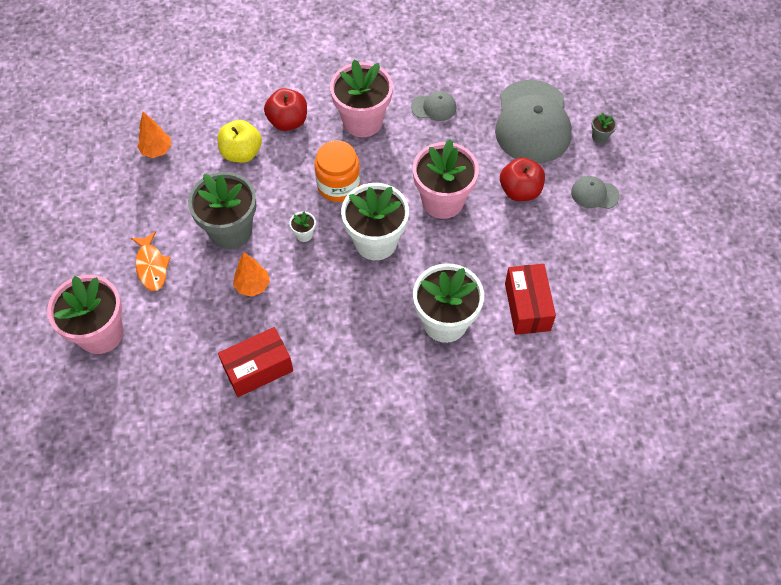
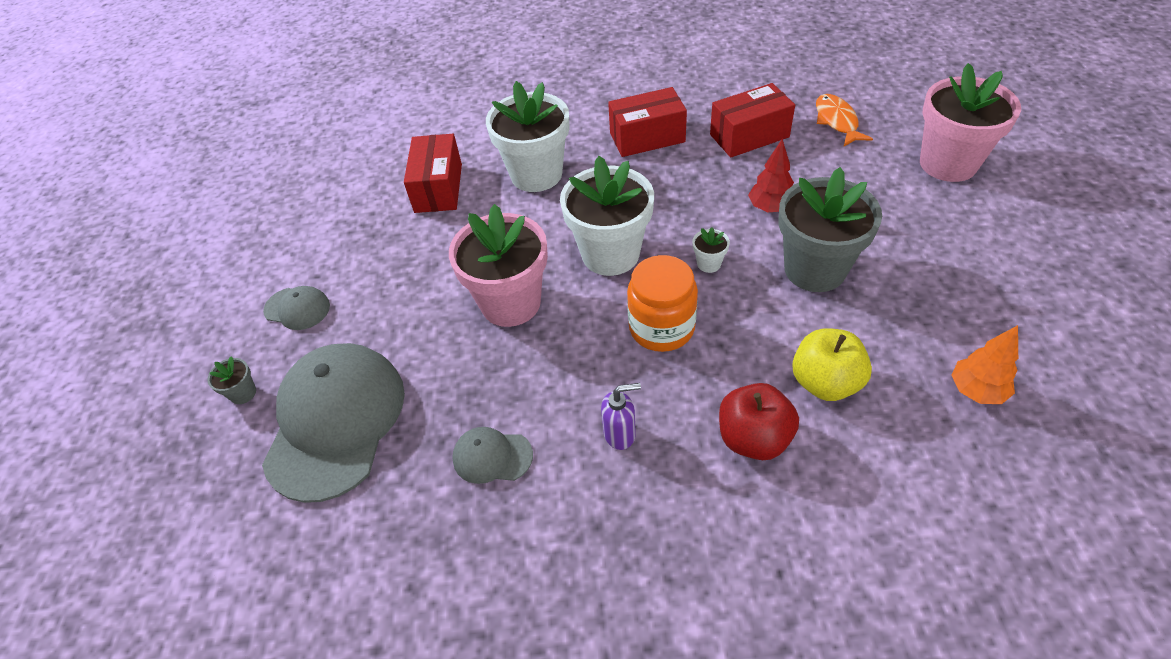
camera: 170 degrees left, 10 degrees down
(151, 266) = (913, 229): orange fish -> orange fish (837, 121)
(253, 286) = (770, 208): orange tree -> red tree
(350, 368) = (647, 137): none -> red box
(362, 121) = (620, 434): pink flower pot -> purple soap dispenser
(520, 191) = (397, 315): red apple -> none

